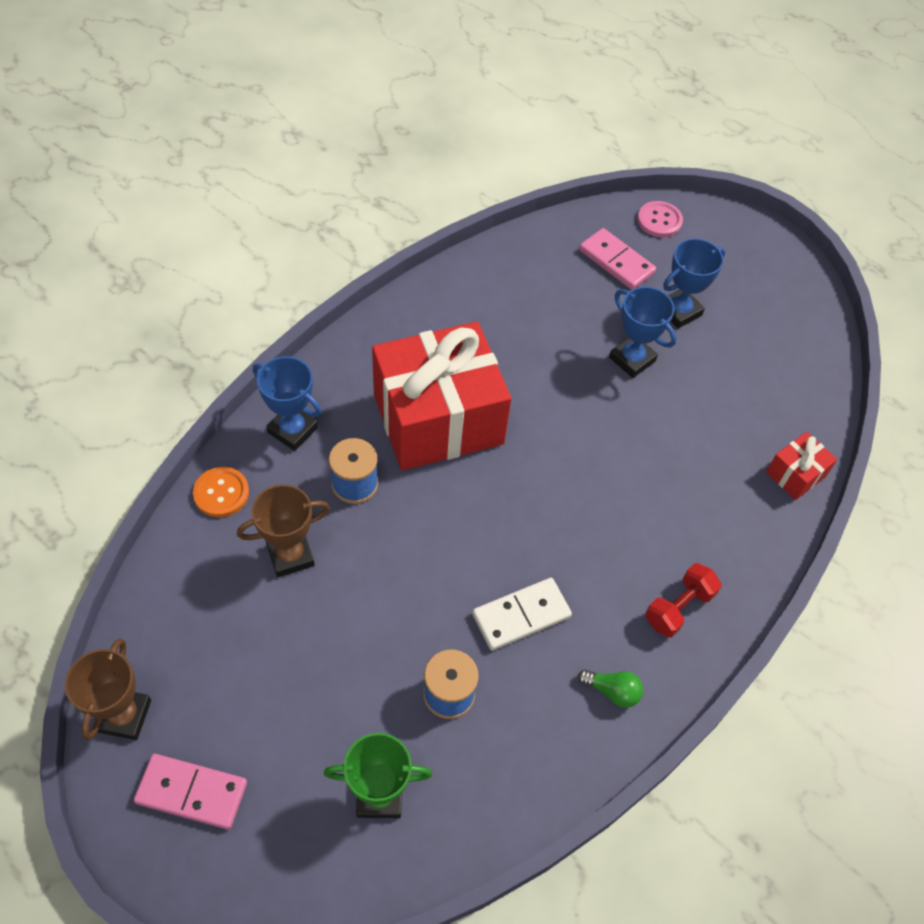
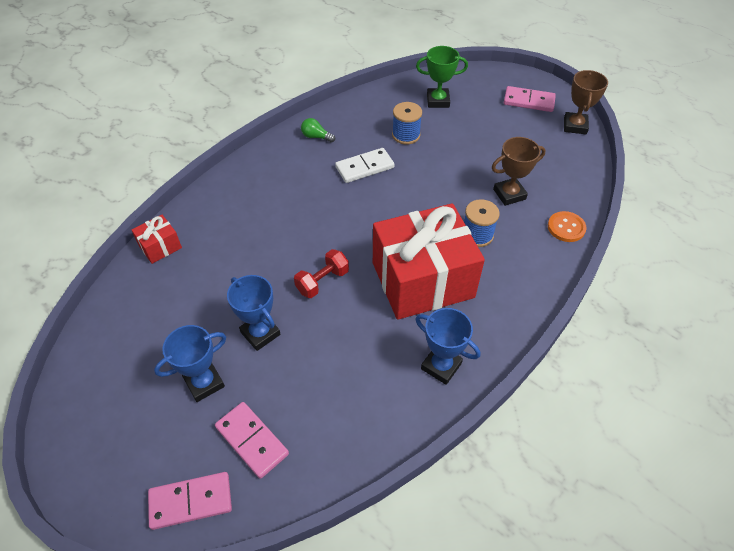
camera: 175 degrees left, 5 degrees down
(293, 430) = (530, 269): blue trophy -> blue trophy (441, 366)
(659, 220) = (191, 502): pink button -> pink domino
(678, 607) = (268, 172): red dumbbell -> red dumbbell (322, 281)

